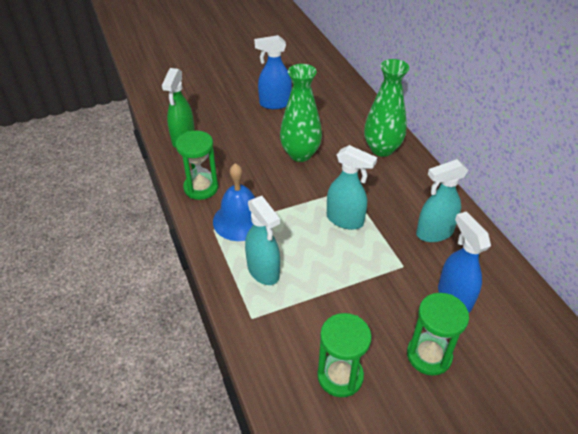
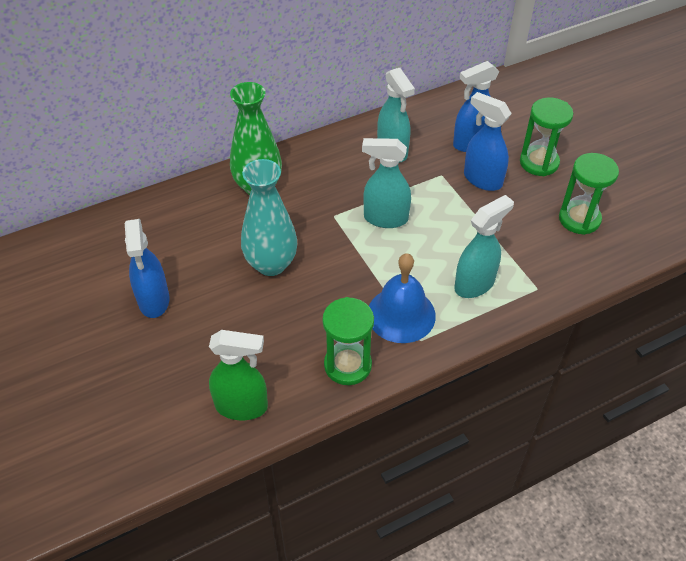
camera: 95 degrees left, 5 degrees up
(300, 154) = (271, 264): green vase -> turquoise vase
(345, 220) = (385, 218): turquoise spray bottle -> turquoise spray bottle turned 105 degrees counterclockwise
(398, 298) = (482, 179): none -> blue spray bottle

